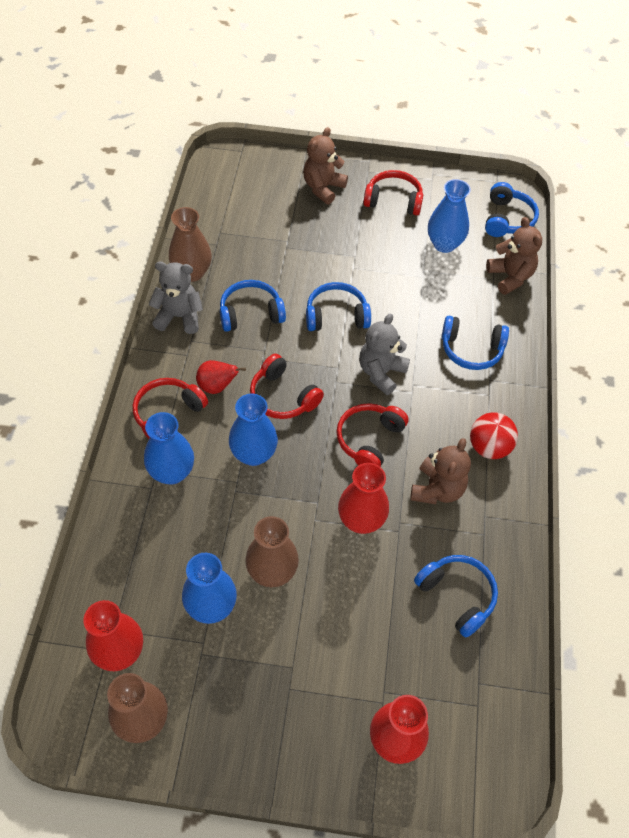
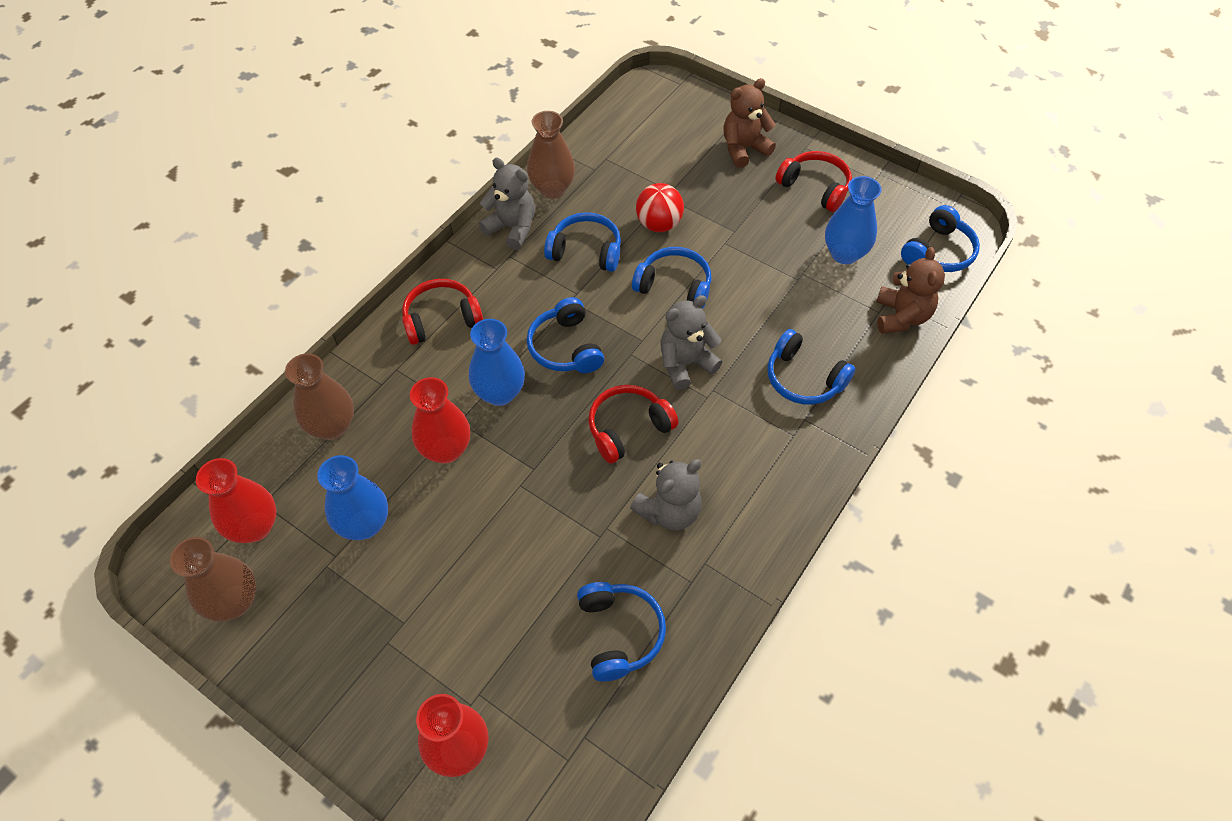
camera: 30 degrees right, 0 degrees up
(172, 472) = (410, 377): blue vase -> none
(217, 386) = (506, 311): red pear -> none
(272, 572) = (444, 518): brown vase -> brown vase (332, 426)
(283, 397) = (565, 347): red headphones -> blue headphones
(361, 520) = (567, 507): red vase -> red vase (446, 449)
(437, 489) = (669, 511): brown teddy bear -> grey teddy bear
(489, 447) = (756, 491): red ball -> red ball (658, 224)

